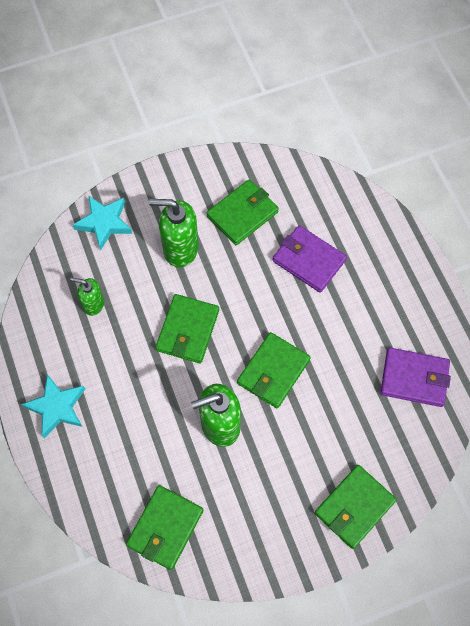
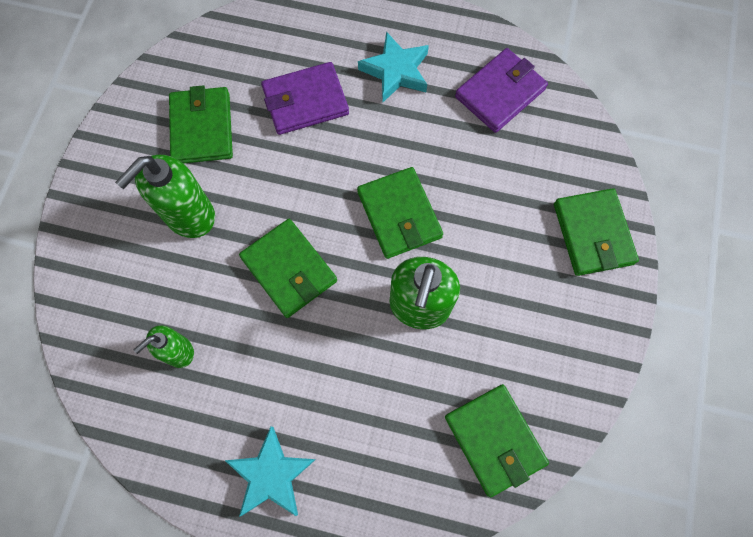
camera: 55 degrees left, 5 degrees up
(104, 223) = (90, 275): turquoise star -> turquoise star (396, 71)

